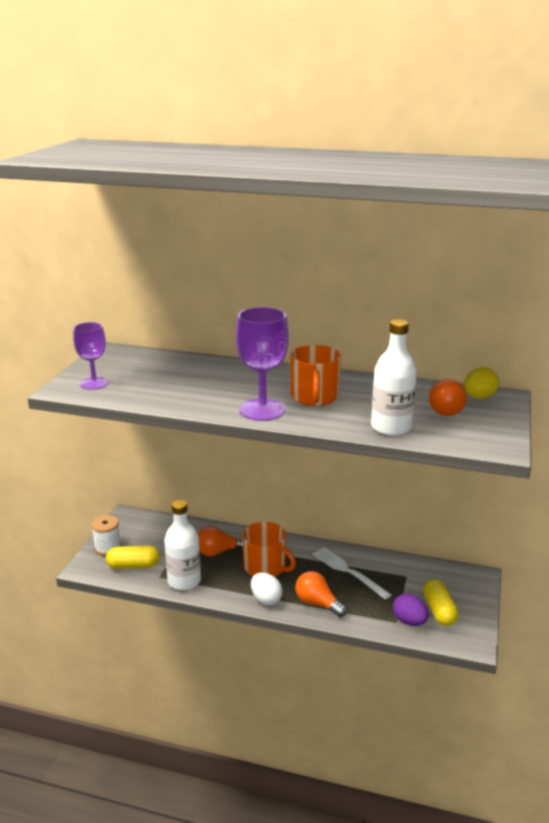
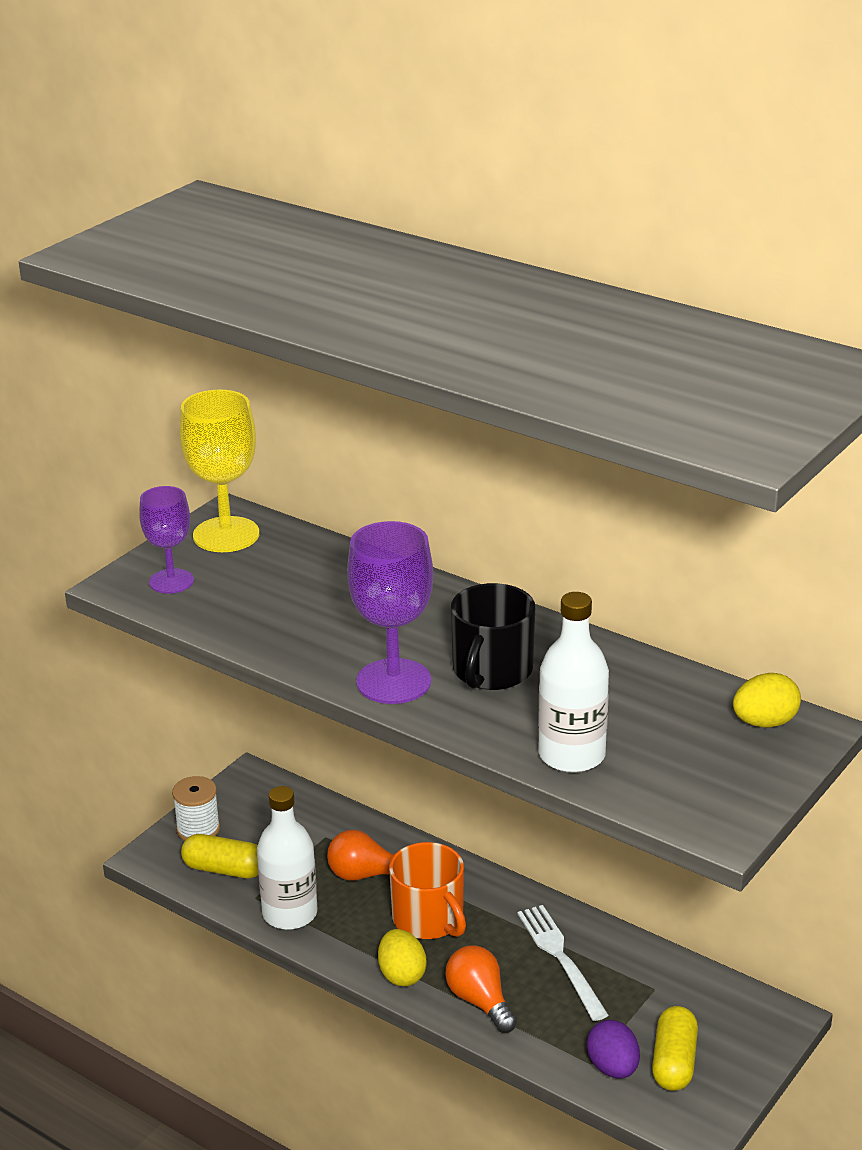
camera: 20 degrees right, 5 degrees up
(114, 359) = (226, 535): none -> yellow goblet
(266, 599) = (402, 975): white egg -> yellow egg
(314, 397) = (491, 671): orange mug -> black mug
(445, 409) = (688, 737): orange light bulb -> none

